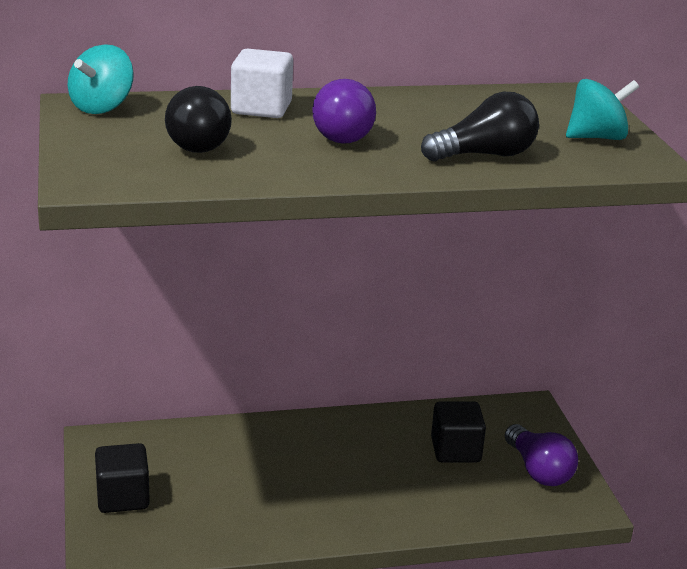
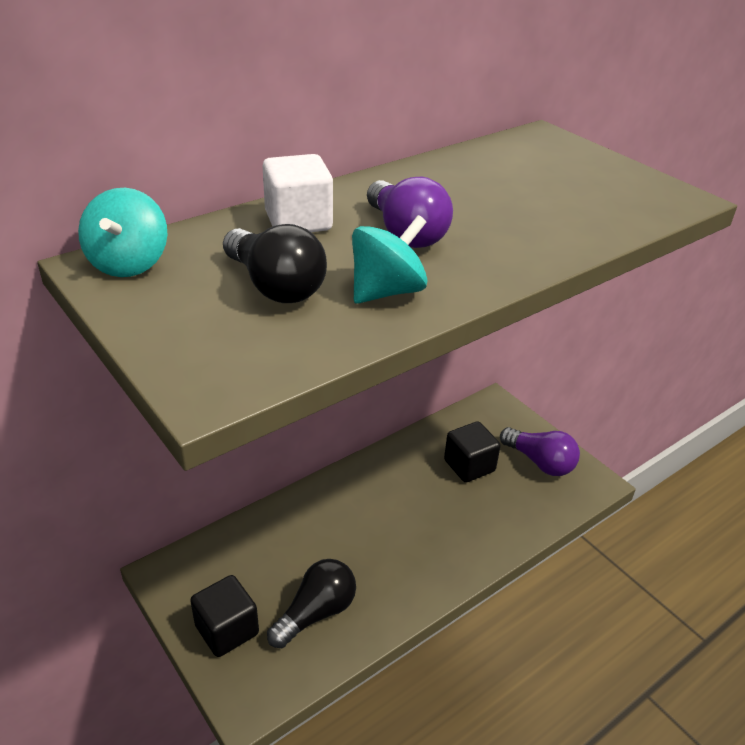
camera: 25 degrees left, 10 degrees up
(484, 155) = (553, 226): black light bulb -> black light bulb (316, 613)
(597, 137) = (613, 181): turquoise spinning top -> turquoise spinning top (387, 291)

